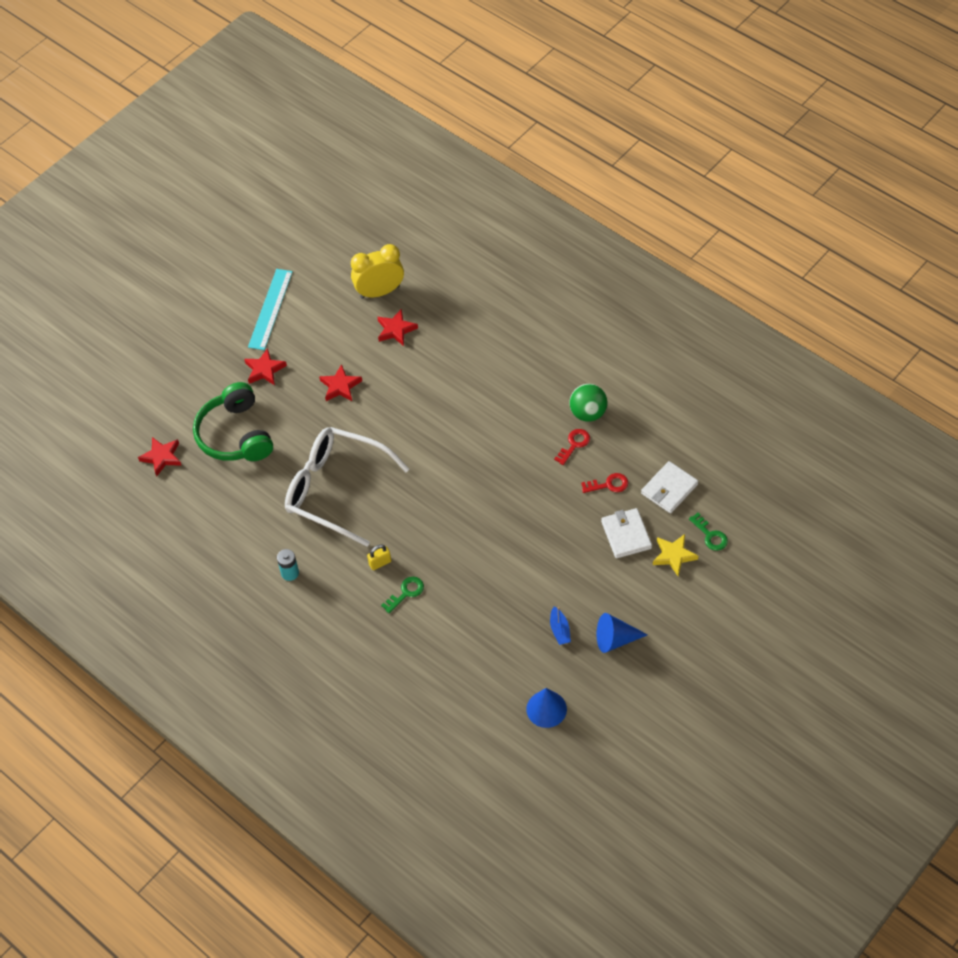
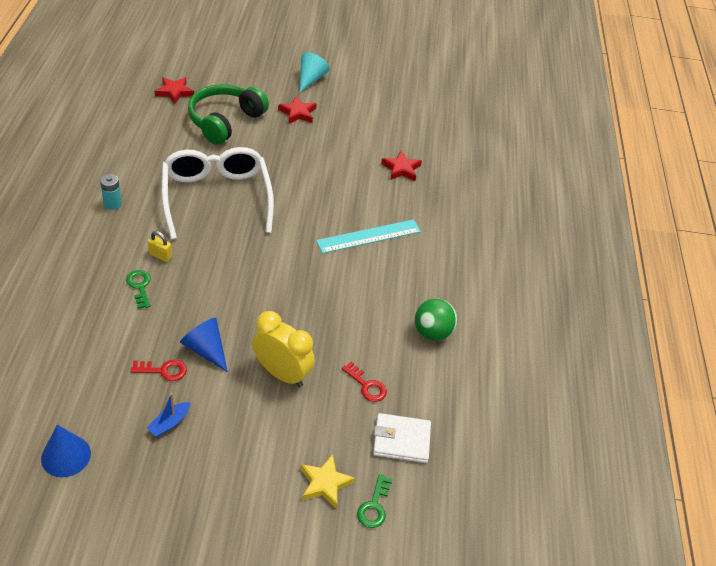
camera: 45 degrees right, 10 degrees down
(221, 333) = (310, 79): none -> turquoise cone
(270, 309) = (355, 94): turquoise ruler -> turquoise ruler (369, 236)
(340, 386) = (319, 159): red star -> none
(380, 292) = (427, 145): yellow clock -> yellow clock (282, 373)
(406, 593) = (140, 286): green key -> green key turned 120 degrees counterclockwise
(574, 444) = (390, 338): red key -> red key (163, 370)
(615, 639) = (187, 478): blue cone -> blue cone (206, 349)
(626, 535) = (320, 428): white wallet -> none

